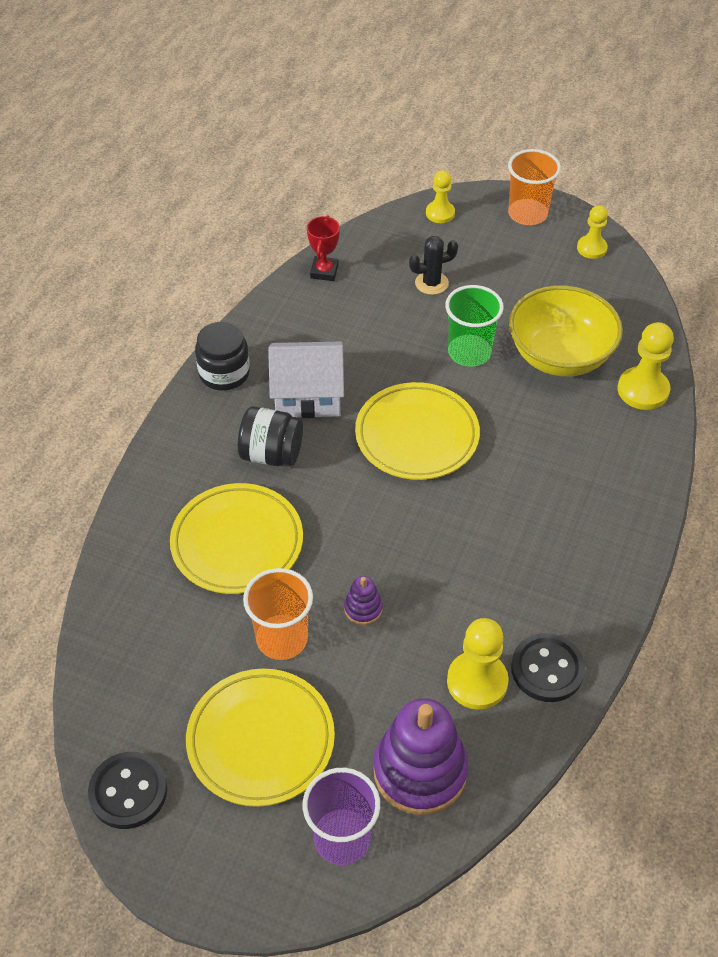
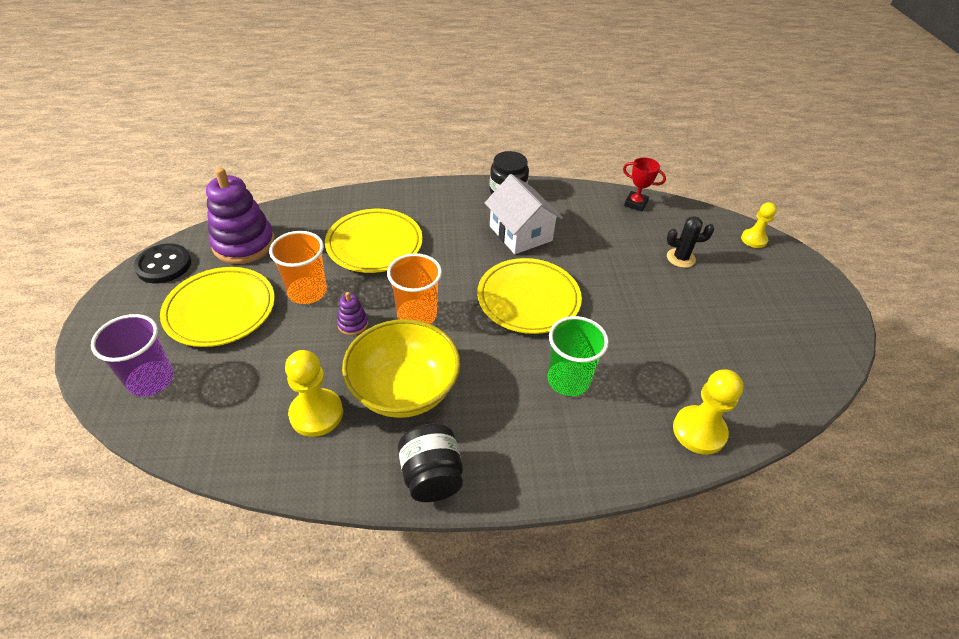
camera: 60 degrees right, 5 degrees down
(271, 454) = (457, 234): black jar -> black jar (431, 476)
(324, 271) = (635, 203): red trophy -> red trophy turned 45 degrees clockwise
(420, 771) = (221, 405): purple stacking toy -> purple stacking toy (244, 244)
(431, 283) = (680, 258): black cactus -> black cactus turned 45 degrees counterclockwise
(469, 352) = (634, 301): green cup -> green cup (568, 380)
(527, 214) = (812, 287): orange cup -> orange cup (417, 315)
(547, 669) = (349, 458): black button -> none
(559, 356) = (682, 358): yellow bowl -> yellow bowl (404, 390)
(591, 248) = (823, 340): yellow pawn -> none

